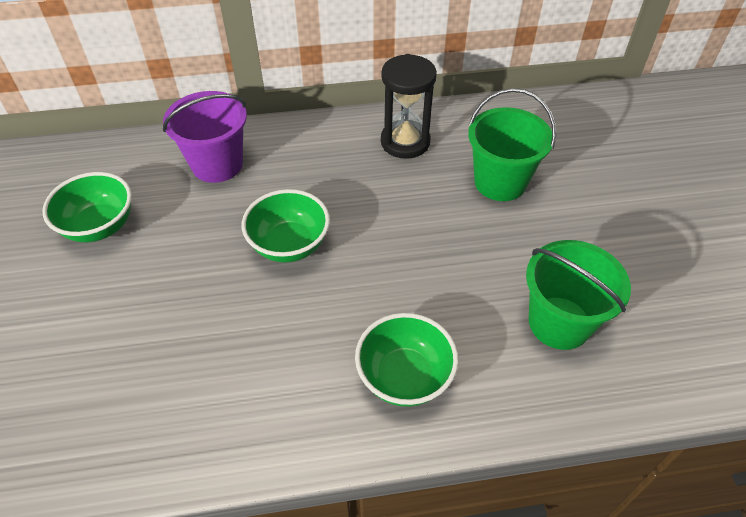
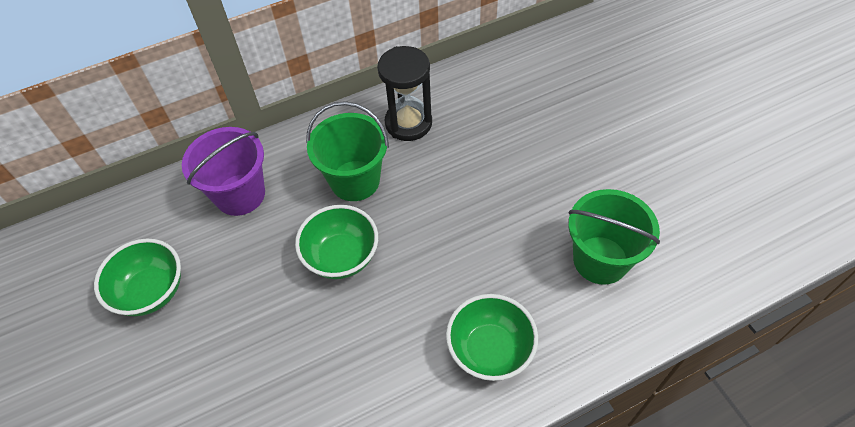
camera: 15 degrees left, 5 degrees up
(500, 182) = (507, 140): green bucket -> green bucket (355, 181)

